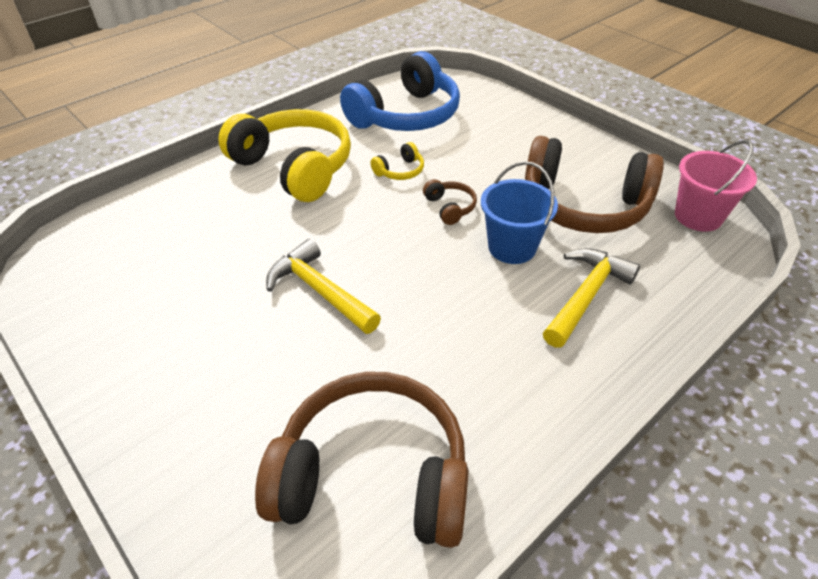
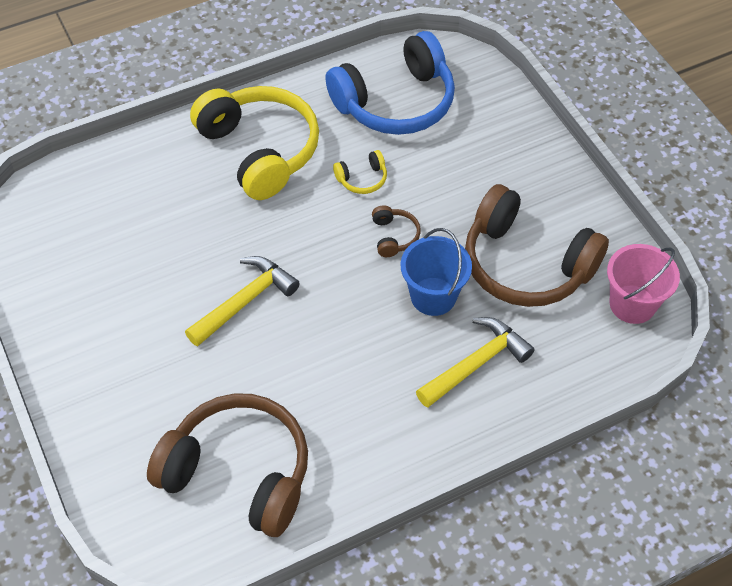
camera: 15 degrees right, 10 degrees up
(320, 291) = (245, 301): yellow hammer -> yellow hammer turned 75 degrees clockwise

